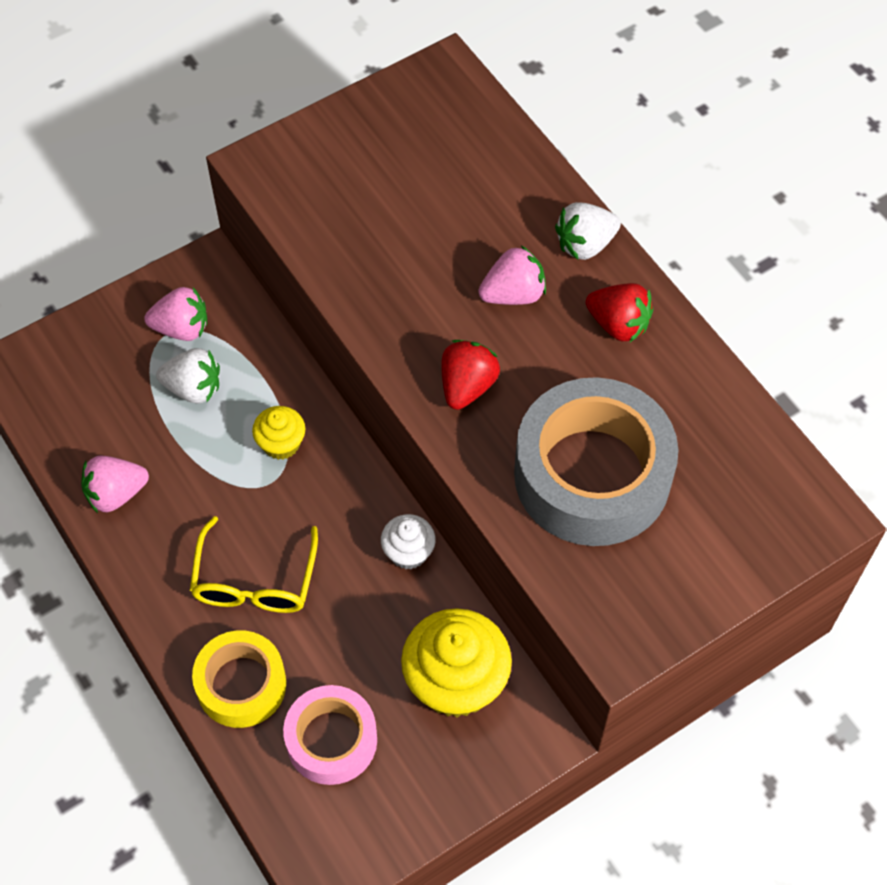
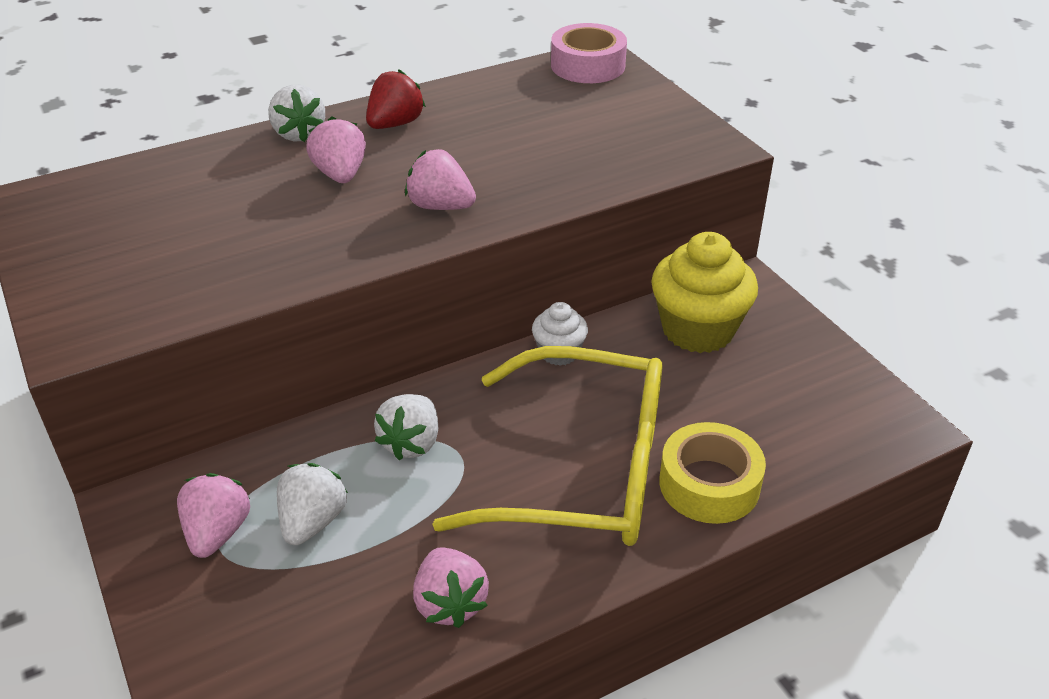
camera: 85 degrees left, 20 degrees down
(254, 581) = (584, 470): yellow glasses -> yellow glasses, size x1.74
(281, 444) = (411, 443): yellow cupcake -> white strawberry
(331, 740) = (765, 415): pink tape -> pink tape (588, 65)
(467, 386) = (440, 206): red strawberry -> pink strawberry
(592, 475) = (550, 147): grey tape -> none

